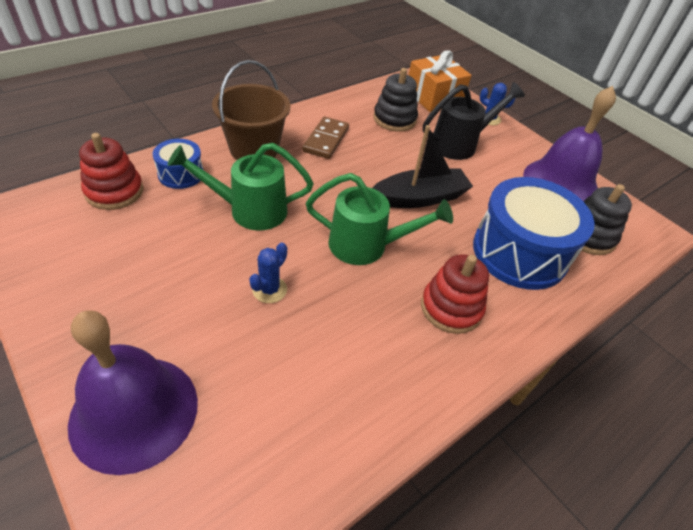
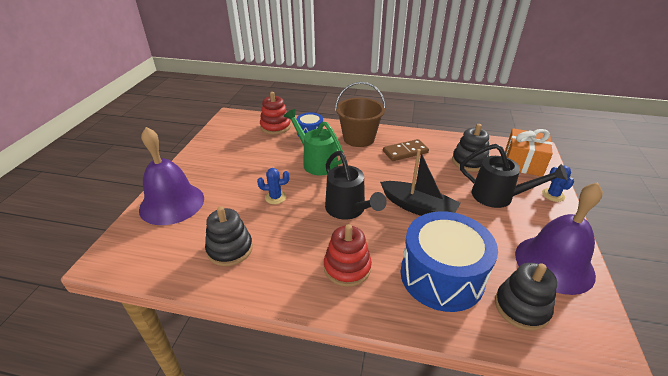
camera: 55 degrees right, 10 degrees down
(317, 395) = (230, 249): none -> black stacking toy
(367, 246) = (348, 210): green watering can -> black watering can

